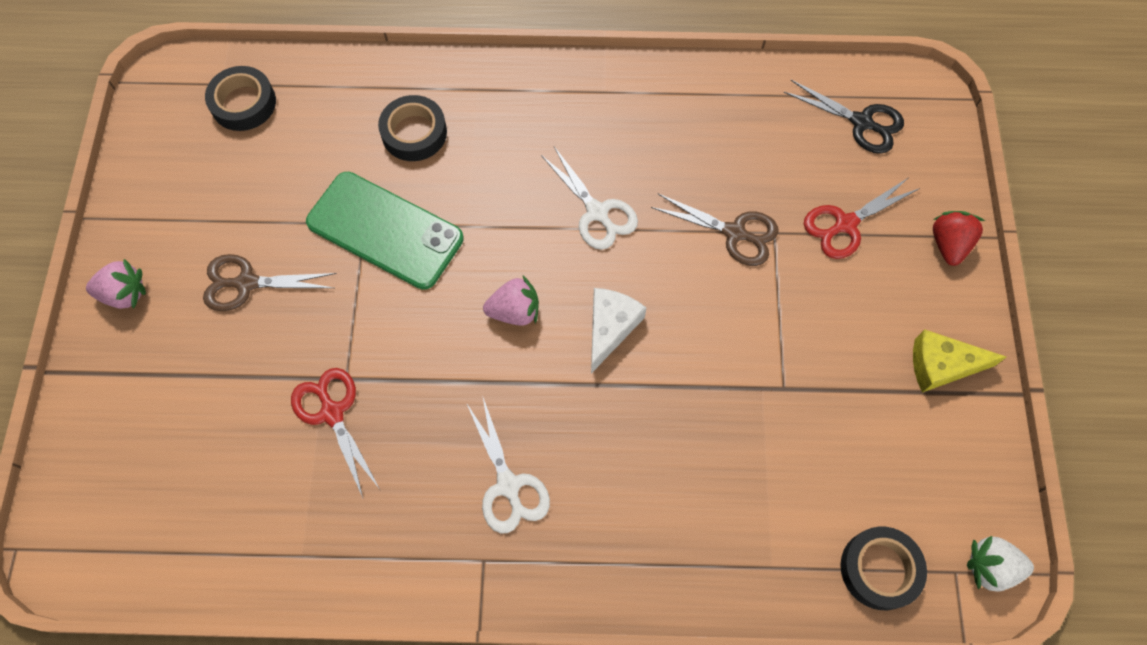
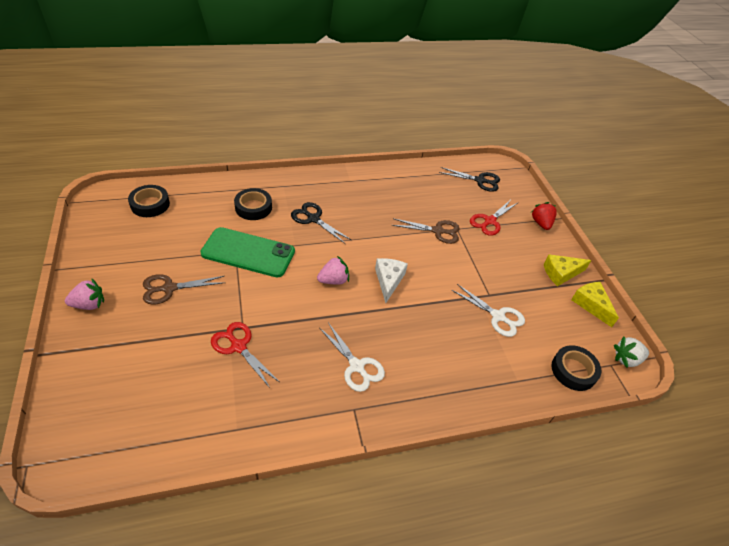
camera: 20 degrees left, 20 degrees down
(513, 172) = (313, 219): none -> black scissors
(597, 212) = (364, 231): white scissors -> white scissors (498, 316)
(972, 444) = (591, 305): none -> yellow cheese

